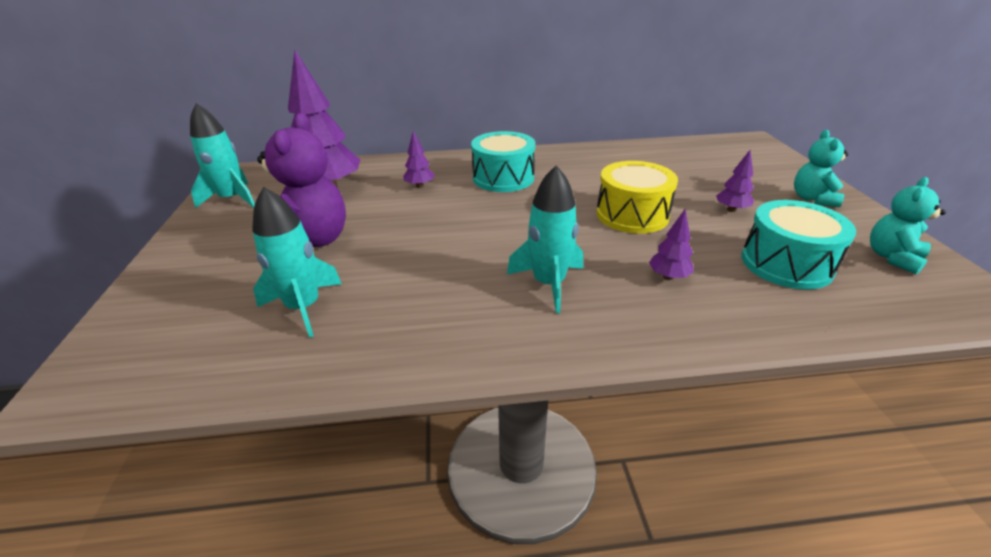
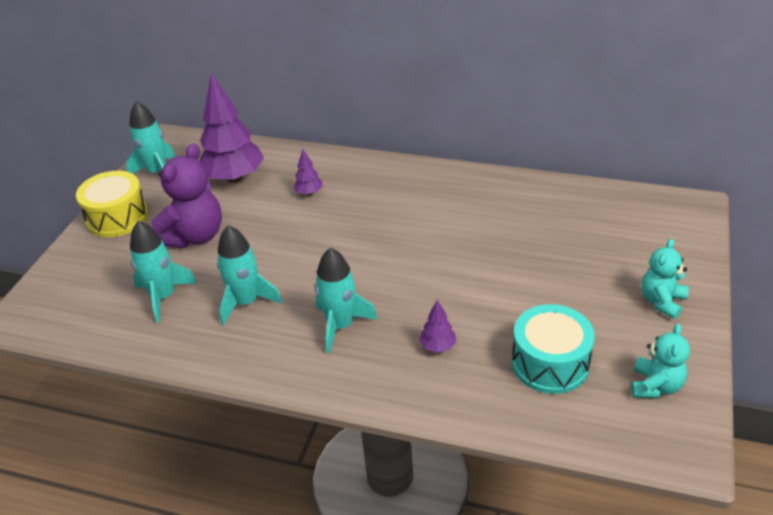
camera: 25 degrees right, 5 degrees up
(419, 288) = (246, 302): none -> turquoise rocket
(503, 178) = (387, 200): turquoise drum -> none
(632, 215) = (466, 274): yellow drum -> yellow drum (117, 217)
(731, 210) = (564, 293): purple tree -> none
(892, 257) = (655, 386): turquoise teddy bear -> turquoise teddy bear turned 135 degrees clockwise

